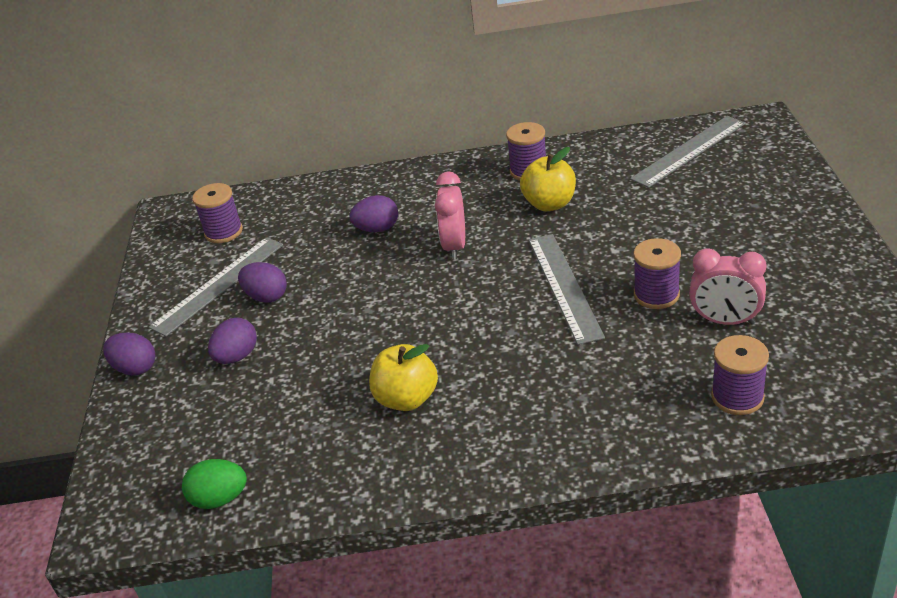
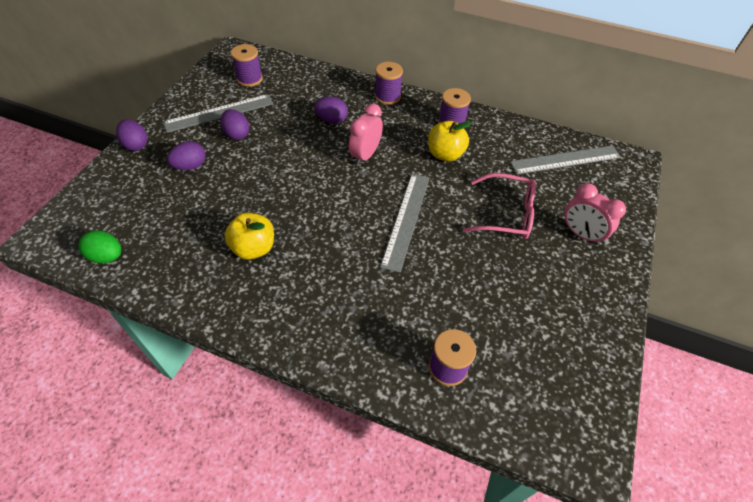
camera: 20 degrees right, 15 degrees up
(656, 295) = (458, 258): purple spool -> purple spool (387, 96)
(672, 230) = (507, 214): none -> pink glasses
(725, 321) = (486, 303): pink clock -> pink clock (581, 234)

